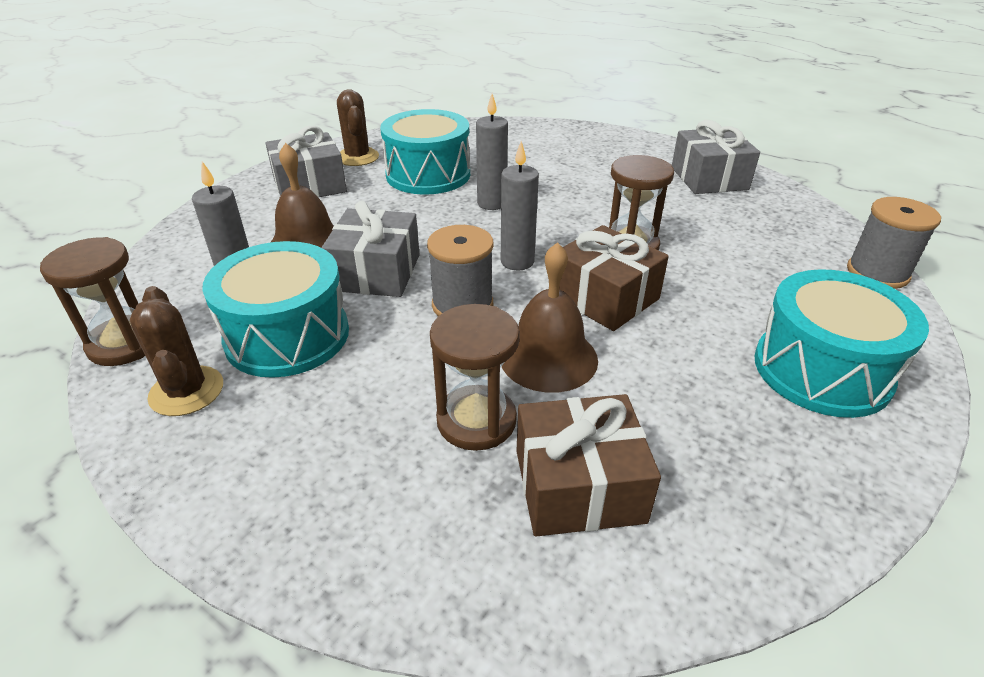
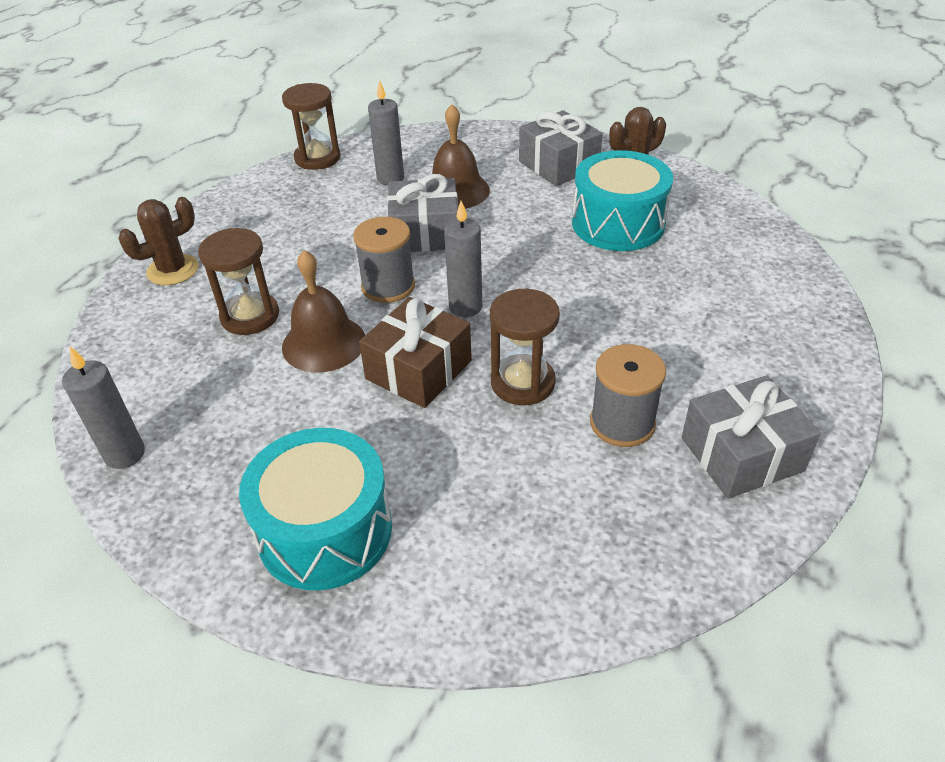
camera: 80 degrees right, 5 degrees up
(186, 391) = (274, 194): brown cactus -> brown cactus (173, 270)
(287, 335) = (334, 214): turquoise drum -> none
(492, 203) = (574, 275): grey candle -> grey candle (125, 454)
(579, 486) = (187, 372): brown gift -> none
(877, 273) = (535, 622): grey spool -> grey spool (622, 423)

